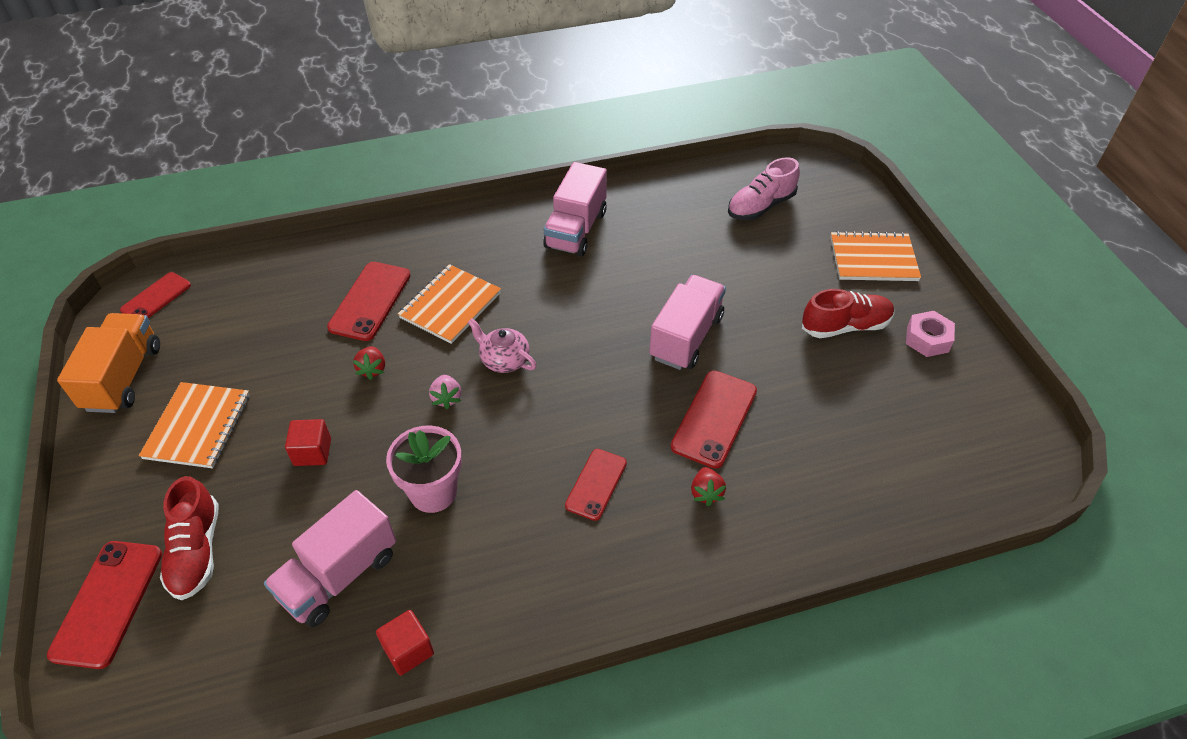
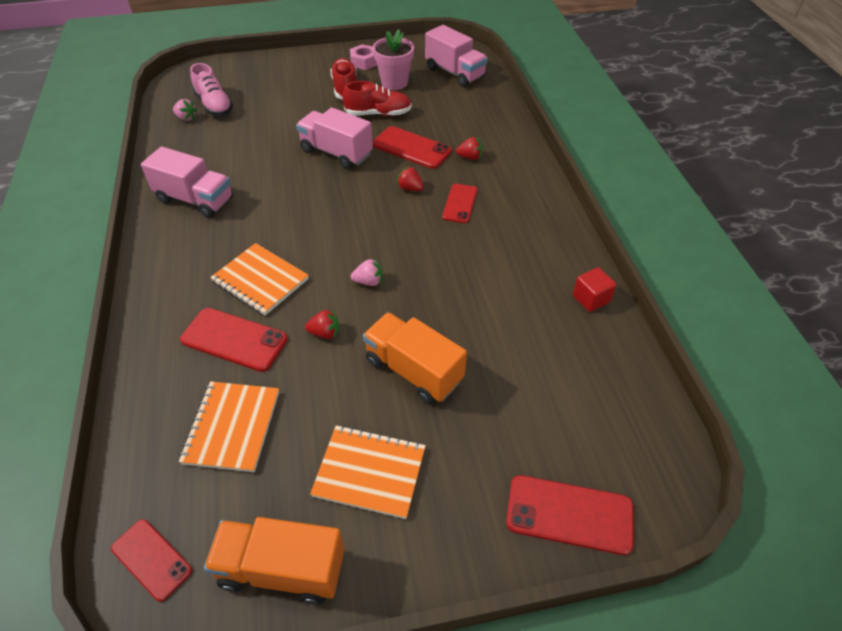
camera: 85 degrees left, 0 degrees up
(196, 551) = (514, 448): red shoe -> red shoe (378, 114)
(312, 452) = (413, 370): red cube -> orange truck
(339, 575) = (534, 342): pink truck -> pink truck (455, 73)
(433, 492) = (461, 288): pink flower pot -> pink flower pot (394, 83)
(504, 360) = (334, 247): pink teapot -> none
(596, 484) = (460, 203): red phone -> red phone turned 75 degrees clockwise
(622, 424) = (410, 188): none -> red strawberry
(727, 189) = (186, 118): none -> pink strawberry
(873, 259) = (288, 69): orange notebook -> orange notebook (232, 427)

